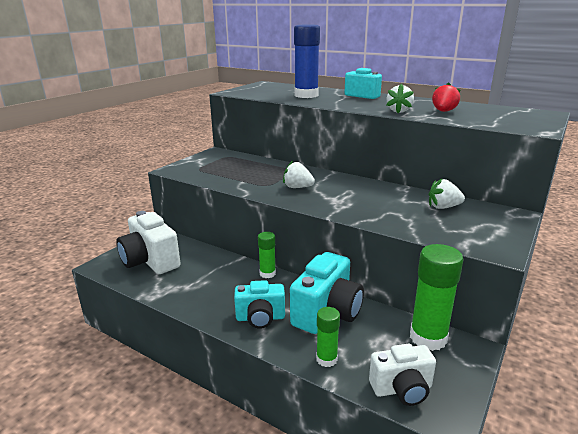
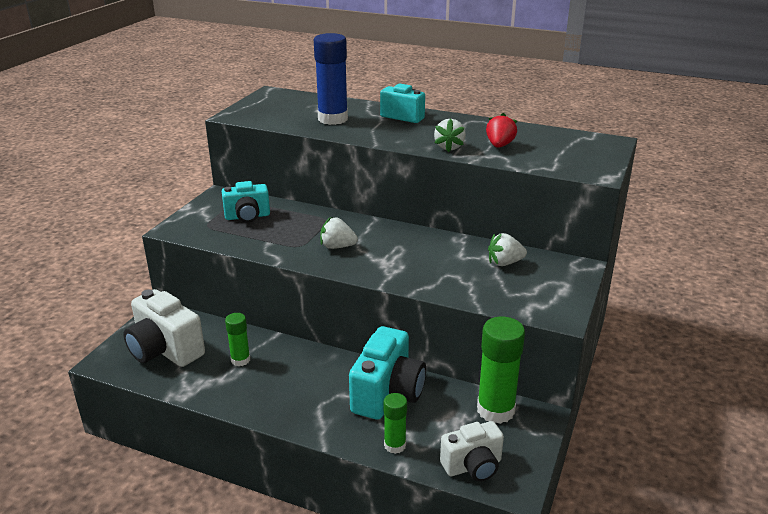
camera: 10 degrees left, 5 degrees up
(260, 318) = (316, 408): turquoise camera -> turquoise camera (247, 217)
(267, 273) = (312, 353): green glue stick -> green glue stick (240, 360)

